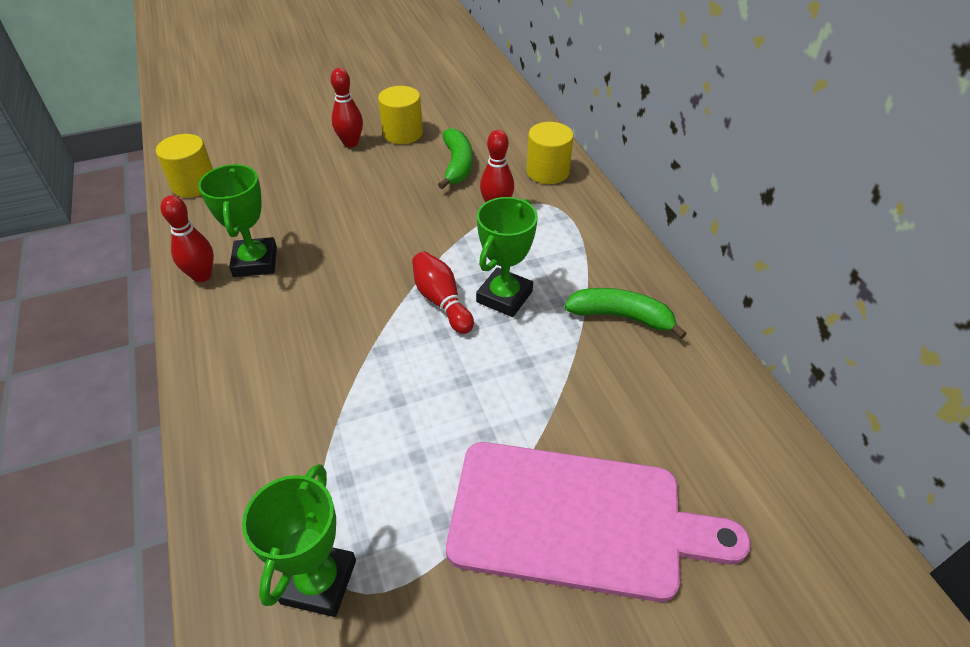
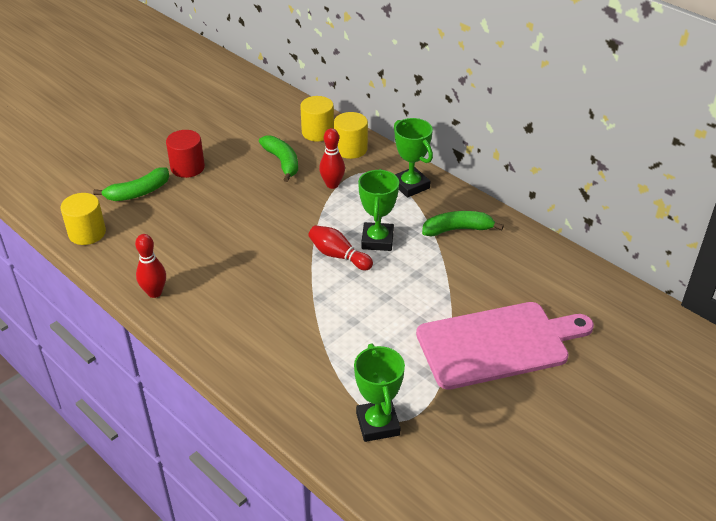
camera: 25 degrees left, 5 degrees down
(255, 262) = (186, 271): green trophy -> green trophy (410, 186)
(280, 156) = (138, 192): none -> green banana
(351, 143) = (187, 167): red bowling pin -> red cylinder
(402, 133) = (222, 149): yellow cylinder -> yellow cylinder (317, 132)

